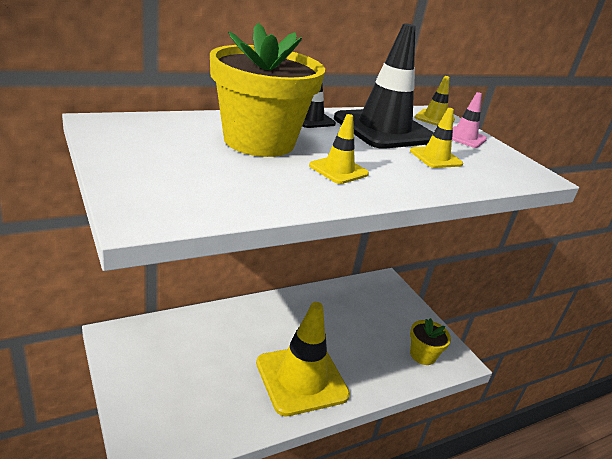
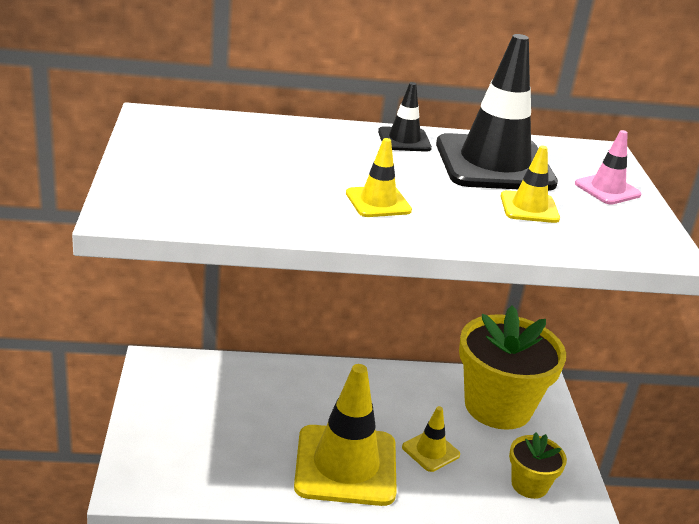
camera: 25 degrees right, 0 degrees up
(259, 141) = (312, 157): yellow flower pot -> yellow flower pot (498, 406)
(434, 119) = (590, 160): yellow traffic cone -> yellow traffic cone (430, 451)

